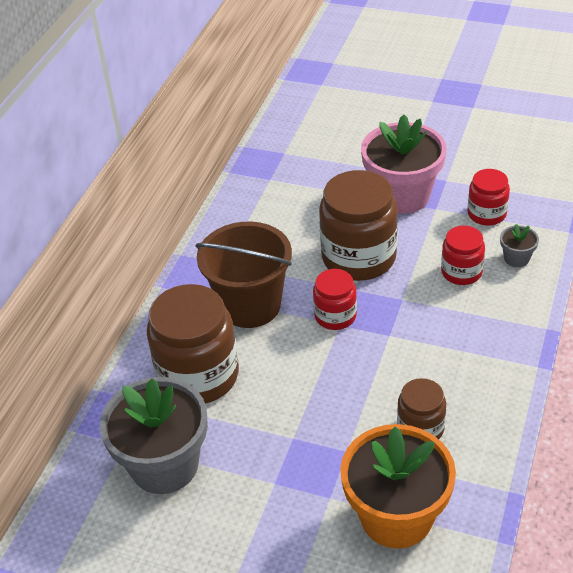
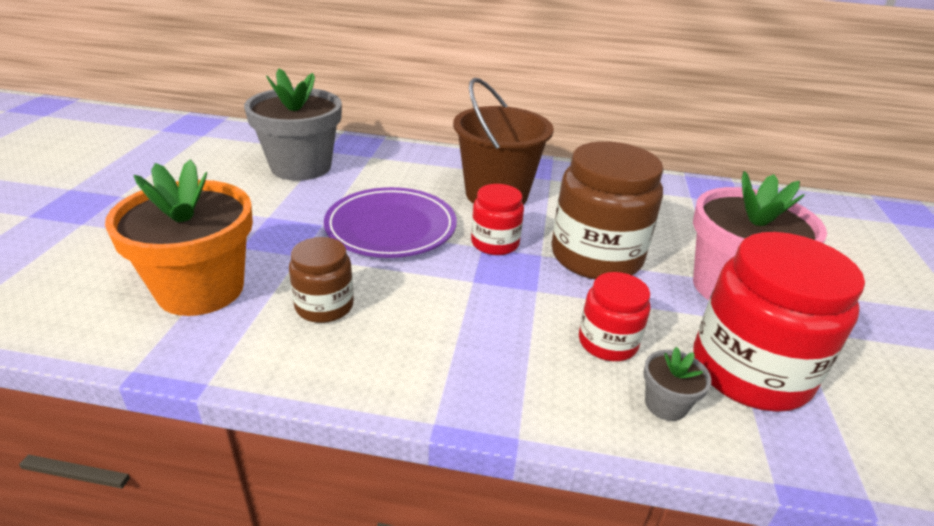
camera: 75 degrees right, 10 degrees down
(198, 375) = (401, 175): brown jar -> none
(303, 385) = (391, 227): none -> purple plate
(486, 214) = (750, 371): red jar -> red jar, size x1.86

